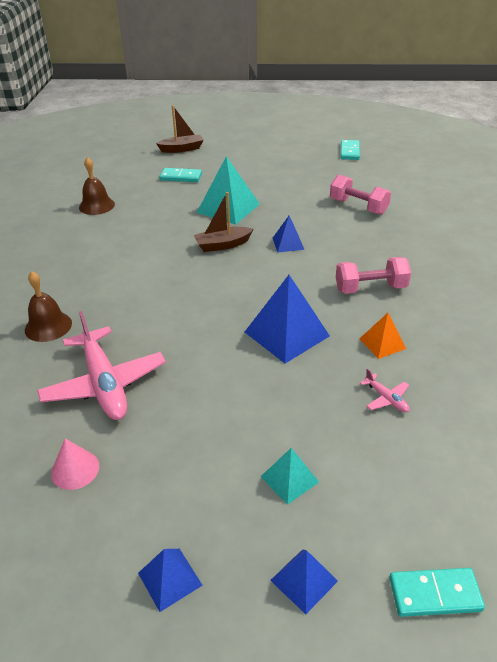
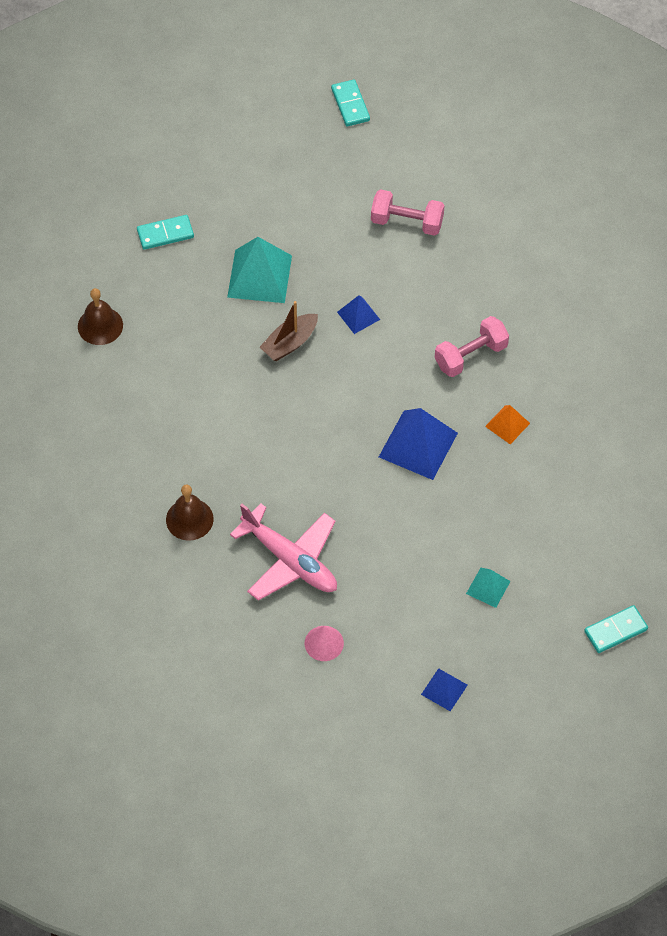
camera: 25 degrees left, 20 degrees up
(182, 149) = (126, 170): brown boat -> none
(304, 580) = (531, 655): blue pyramid -> none
(386, 398) = (532, 485): pink plane -> none

